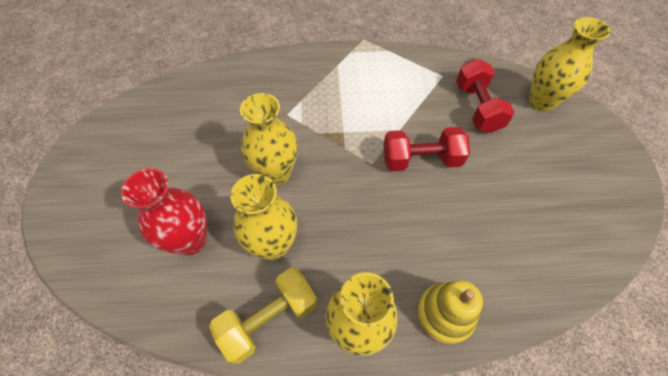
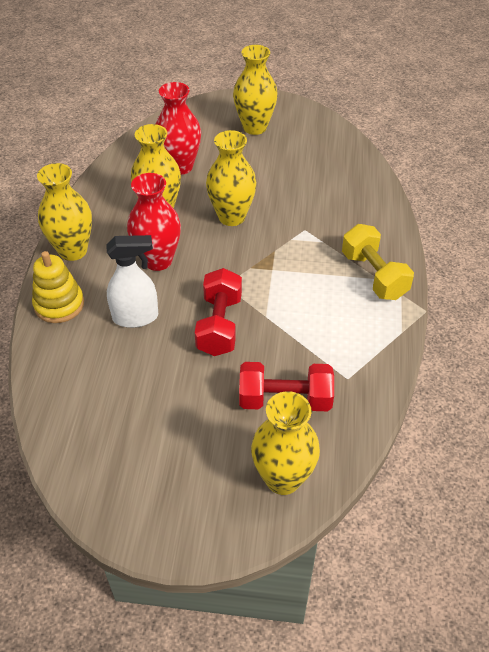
camera: 100 degrees right, 10 degrees down
(117, 175) = (254, 127): none -> yellow vase
(269, 319) = (100, 204): yellow dumbbell -> yellow dumbbell (373, 275)
(353, 228) = (158, 260): none -> red vase
(435, 230) = (136, 317): none -> white spray bottle

